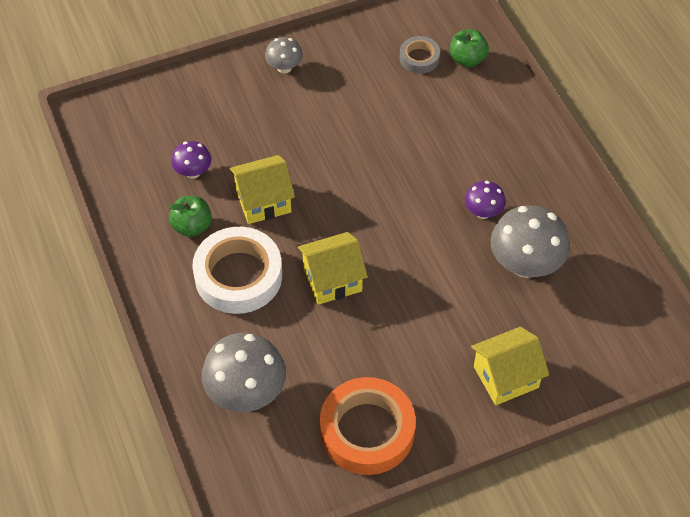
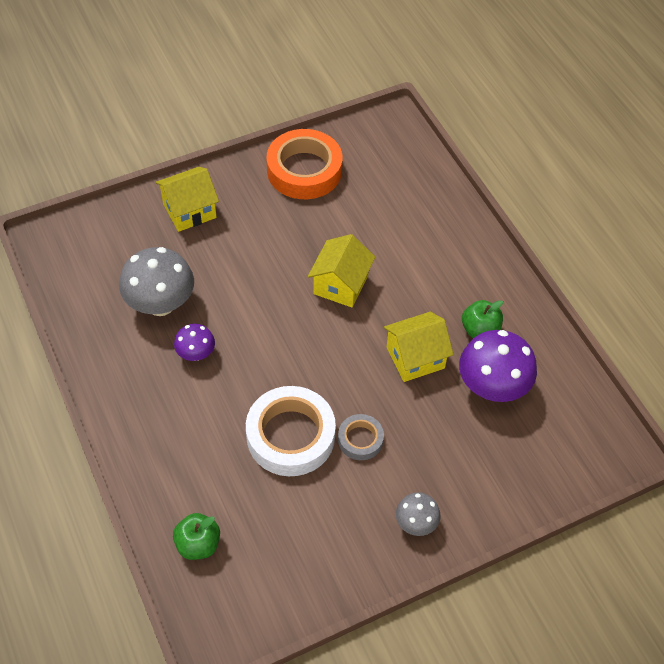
camera: 175 degrees right, 0 degrees up
(193, 172) = (492, 387): purple mushroom -> purple mushroom, size x1.86
(238, 276) = (427, 285): white tape -> white tape (290, 436)
(246, 393) = (404, 193): grey mushroom -> none
(332, 279) = (340, 284): yellow house -> yellow house turned 45 degrees counterclockwise
(419, 58) = (256, 544): grey tape -> grey tape (360, 439)

